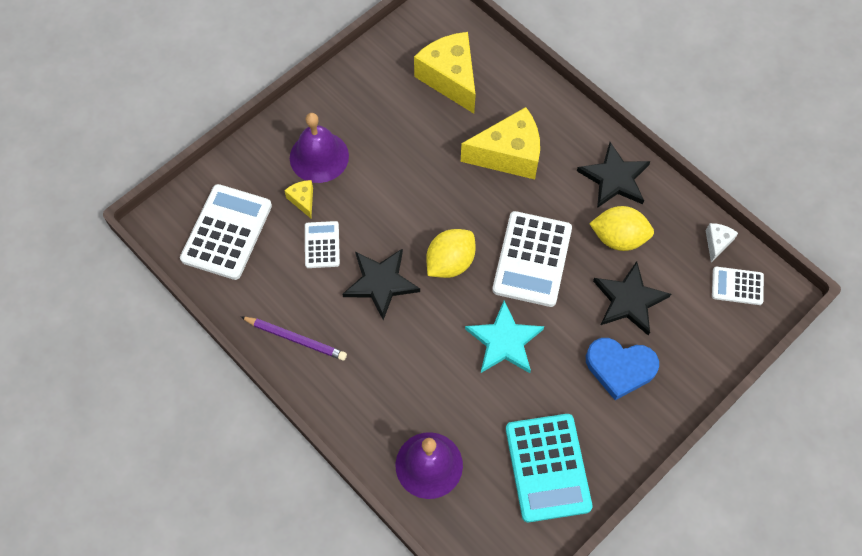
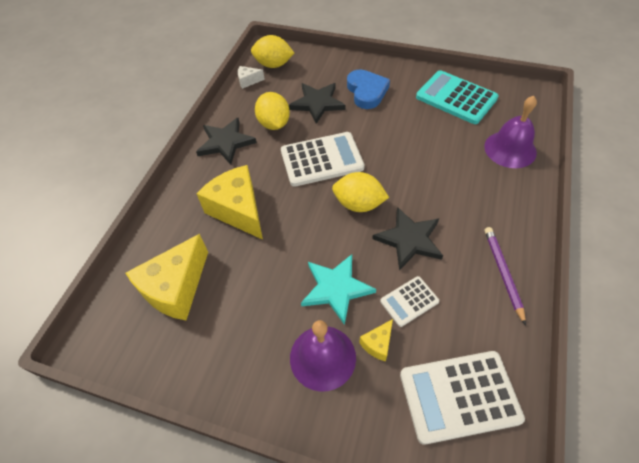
camera: 115 degrees left, 10 degrees down
(504, 341) = (394, 149): turquoise star -> turquoise star (336, 288)
(547, 467) = (456, 98): turquoise calculator -> turquoise calculator turned 105 degrees counterclockwise
(737, 286) = (273, 65): white calculator -> yellow lemon

